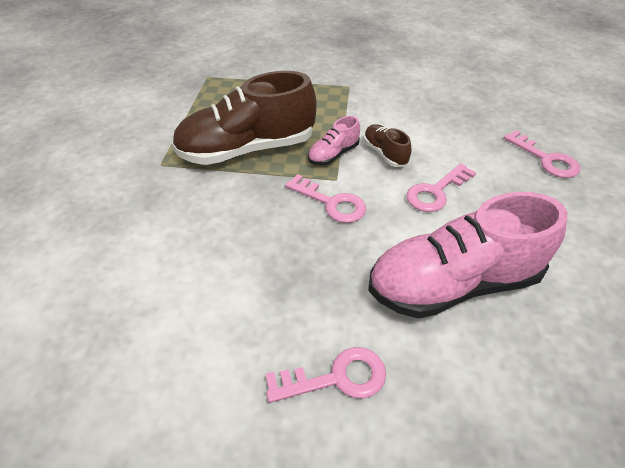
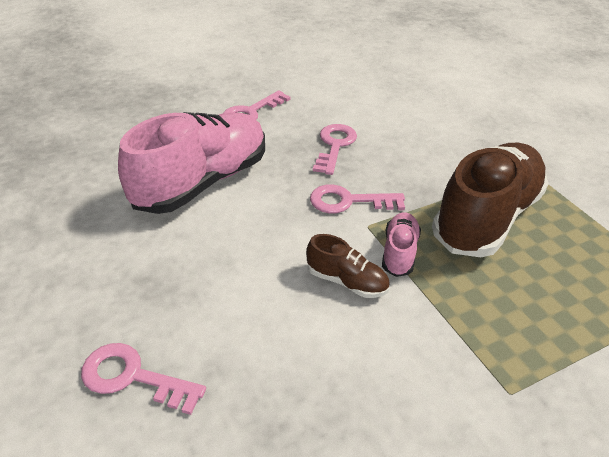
camera: 145 degrees right, 5 degrees down
(436, 191) = (258, 257): pink key -> pink key (335, 146)

